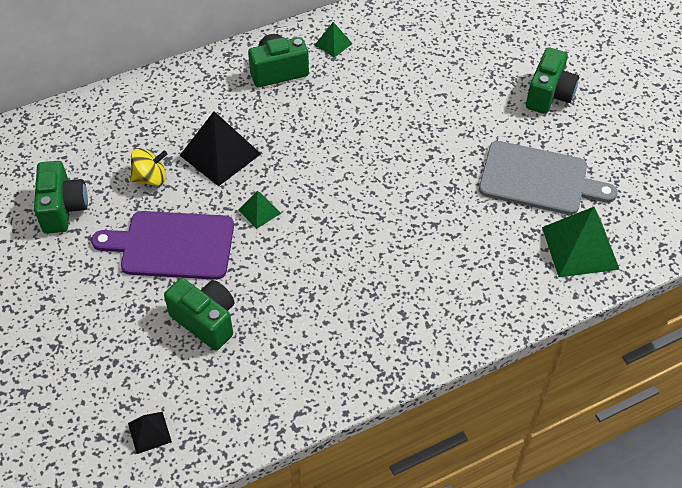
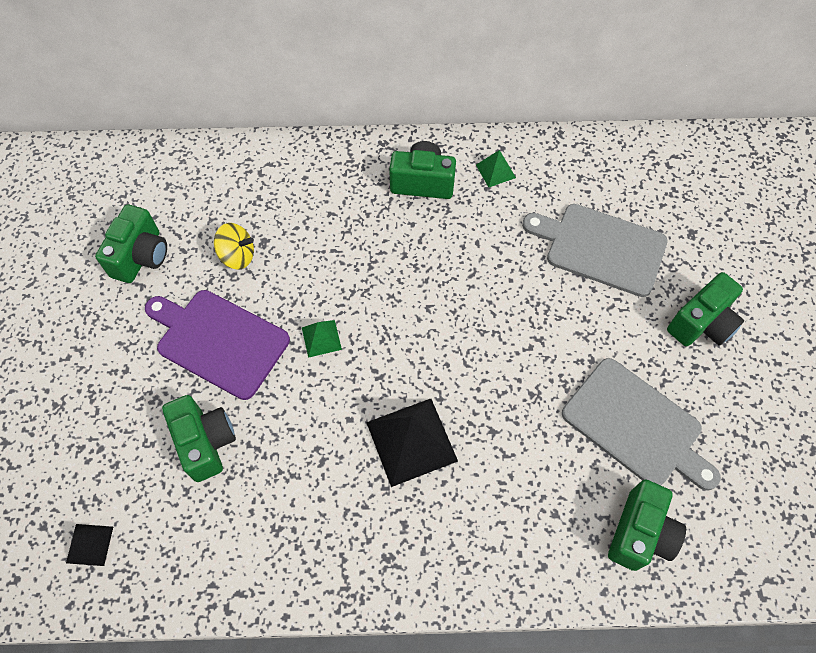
camera: 25 degrees right, 10 degrees up
(220, 154) = (317, 256): black pyramid -> black pyramid (411, 441)
(446, 70) = (600, 248): none -> grey cutting board
(580, 248) = (640, 533): green pyramid -> green camera

